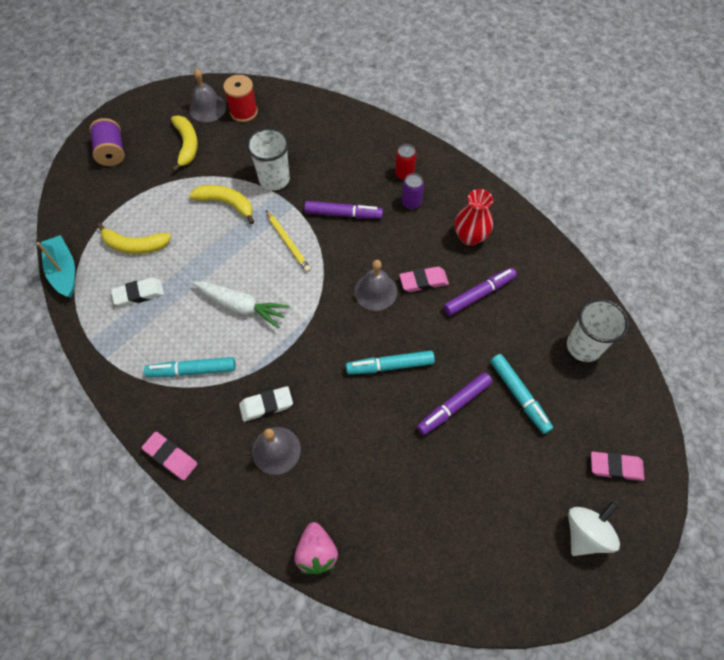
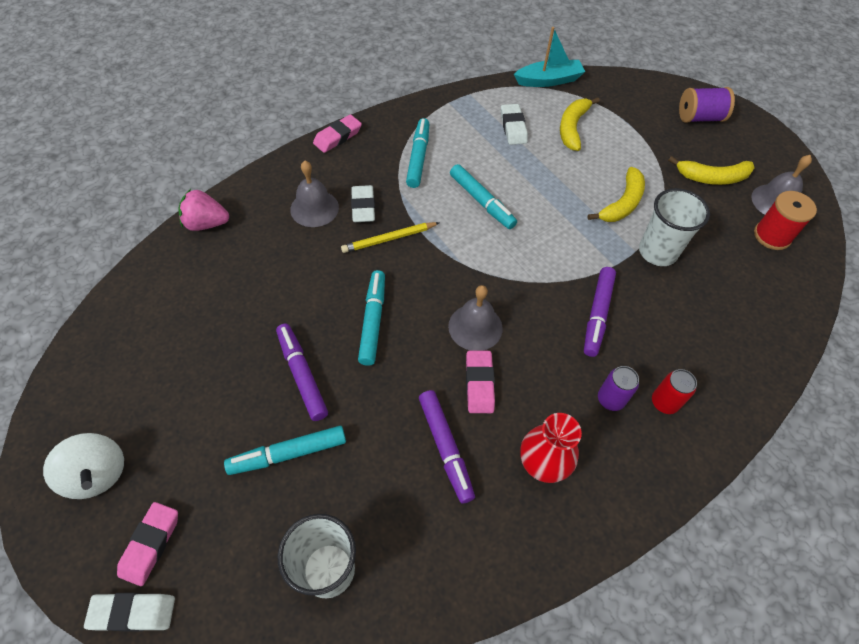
camera: 100 degrees right, 5 degrees down
(242, 306) = (481, 201): white carrot -> turquoise marker
(288, 243) = (559, 252): yellow pencil -> yellow pencil (389, 239)
(658, 459) = (133, 612): none -> white eraser

